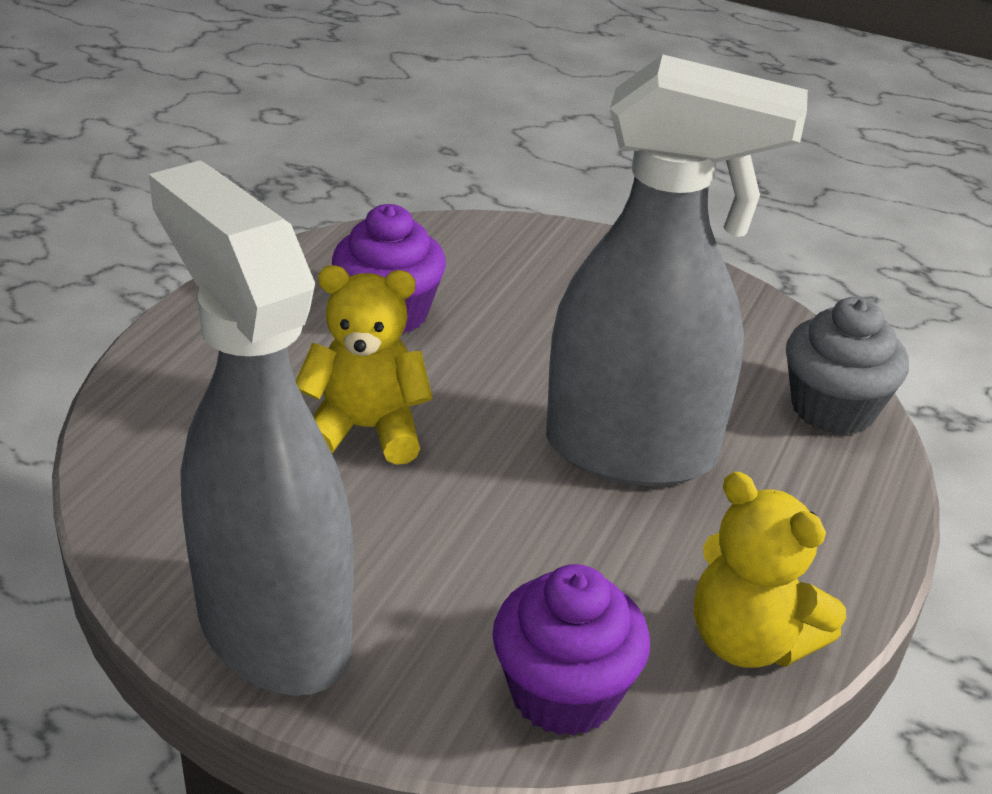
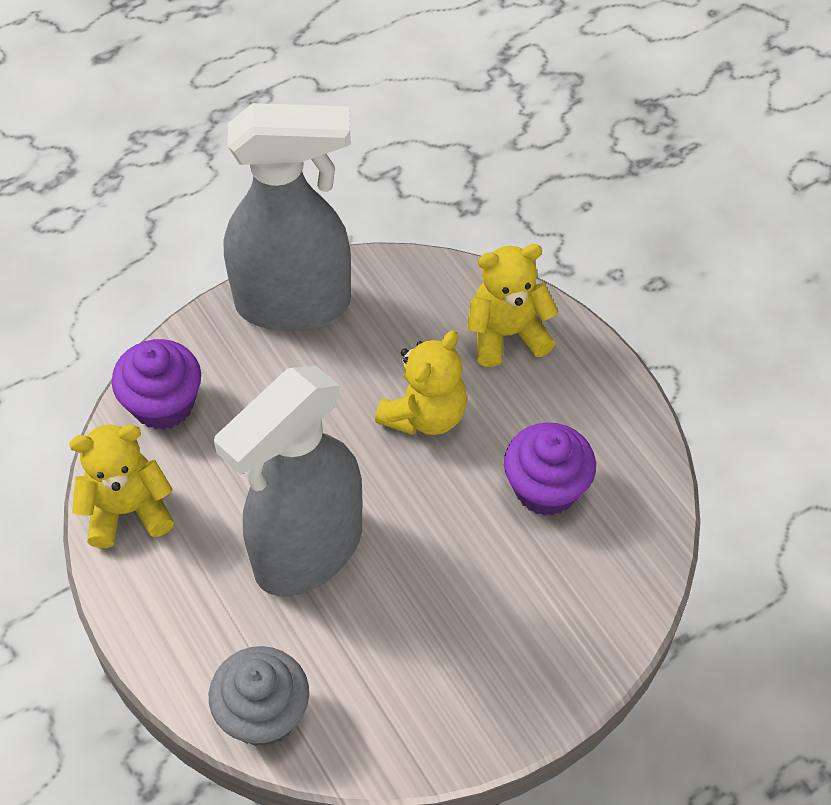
camera: 125 degrees right, 20 degrees up
(188, 405) = (507, 334): none -> yellow teddy bear

